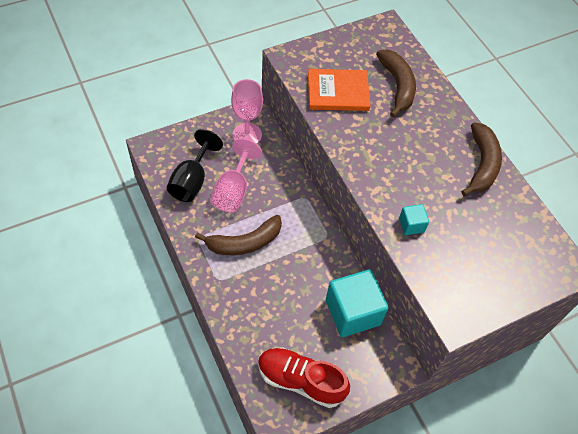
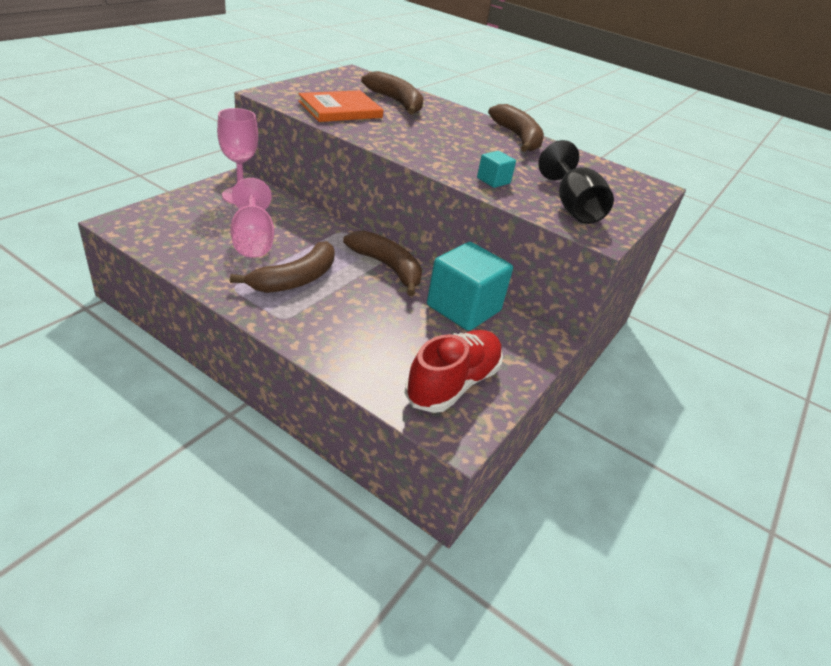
camera: 30 degrees left, 20 degrees down
(192, 181) = (193, 241): black goblet -> black goblet (572, 207)
(300, 380) = (453, 384): red shoe -> red shoe turned 135 degrees clockwise
(318, 250) = (387, 267): none -> brown banana

